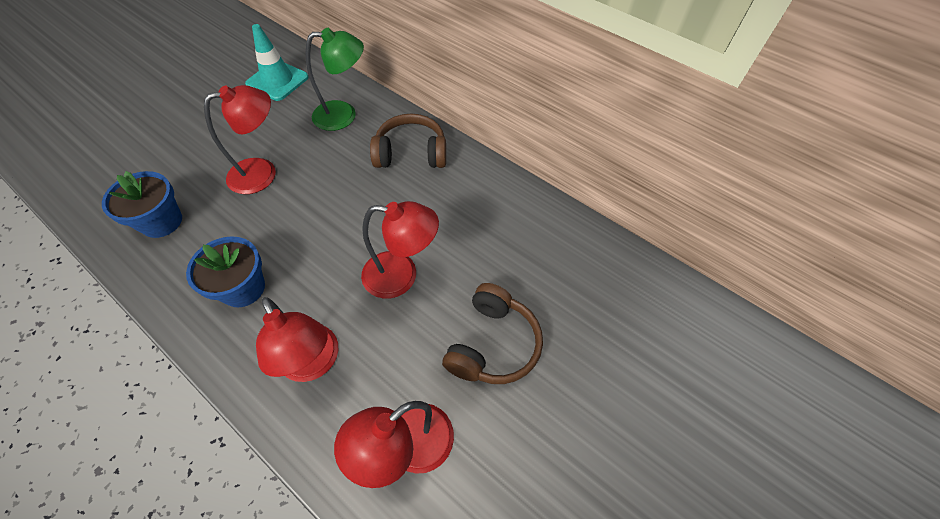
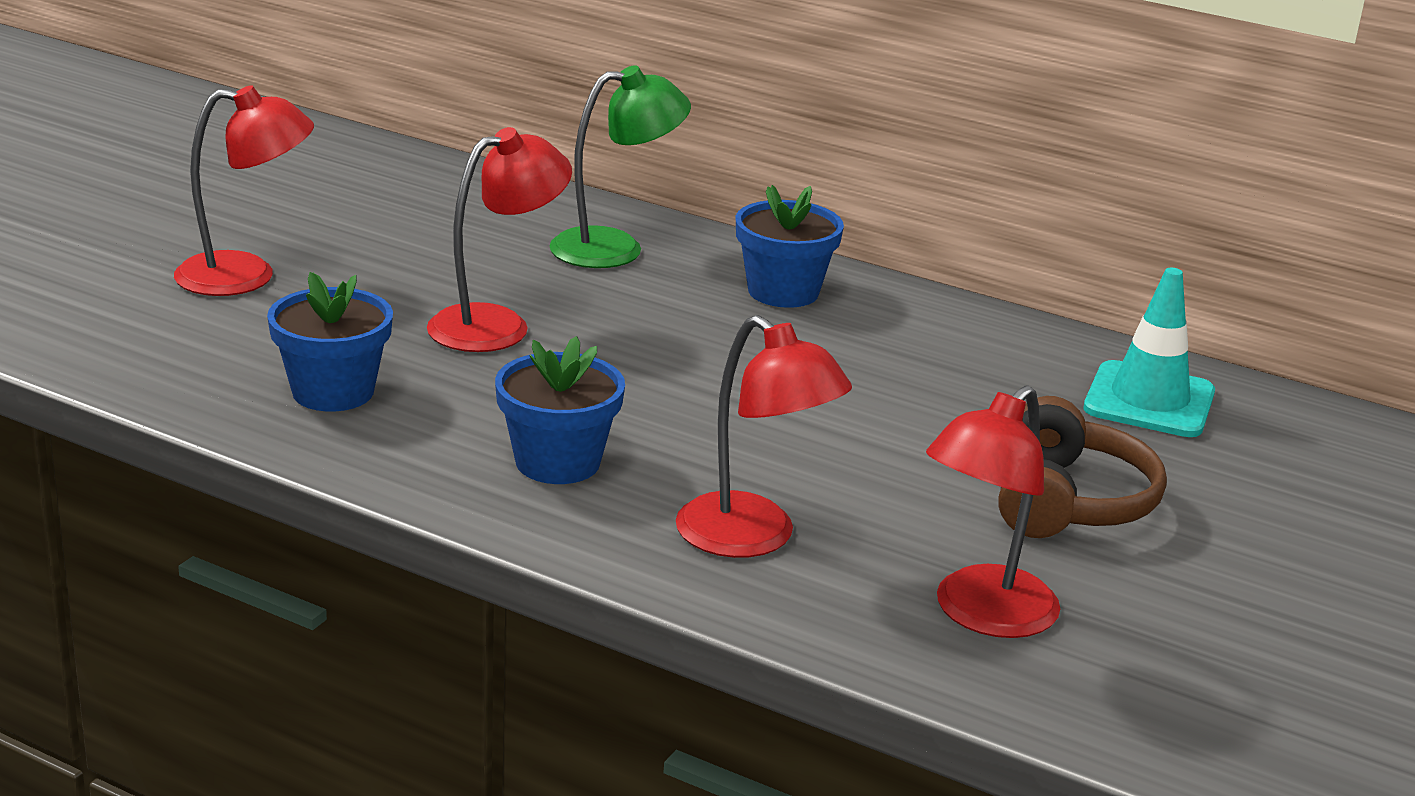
camera: 10 degrees left, 30 degrees down
(277, 81) = (444, 207): turquoise traffic cone -> turquoise traffic cone (1149, 401)
(401, 276) = (855, 435): red lamp -> red lamp (246, 276)
(411, 153) = (783, 292): brown headphones -> blue flower pot

